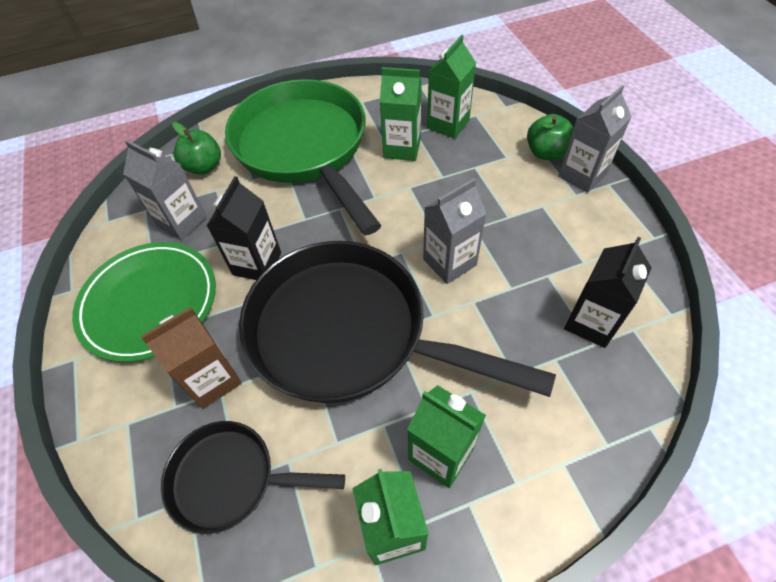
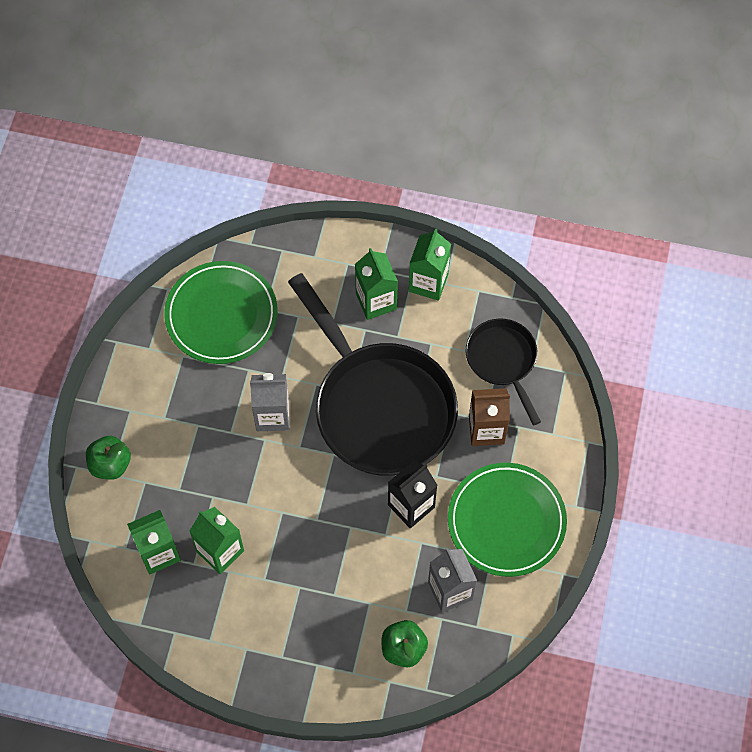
camera: 150 degrees left, 10 degrees up
(230, 479) = (503, 361): black pan -> black pan turned 150 degrees counterclockwise
(304, 148) = (303, 611): green pan -> none
(582, 175) = (107, 424): grey carton -> none
(591, 322) = (221, 315): black carton -> green plate

